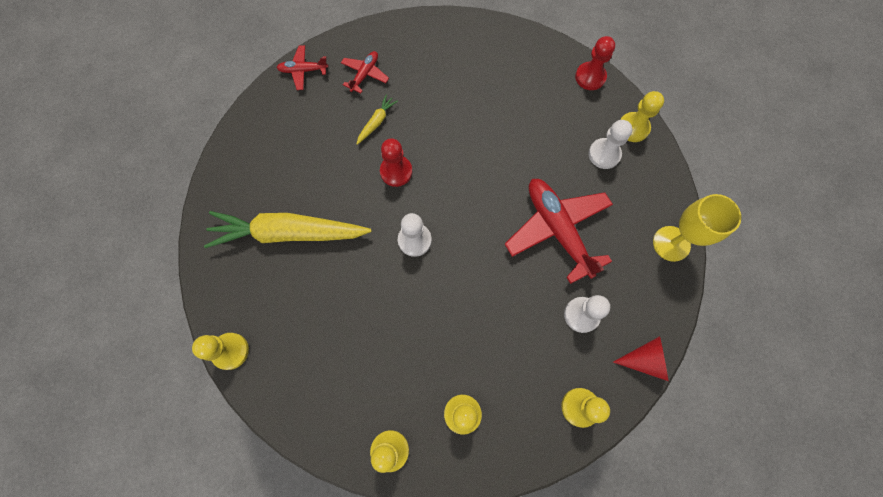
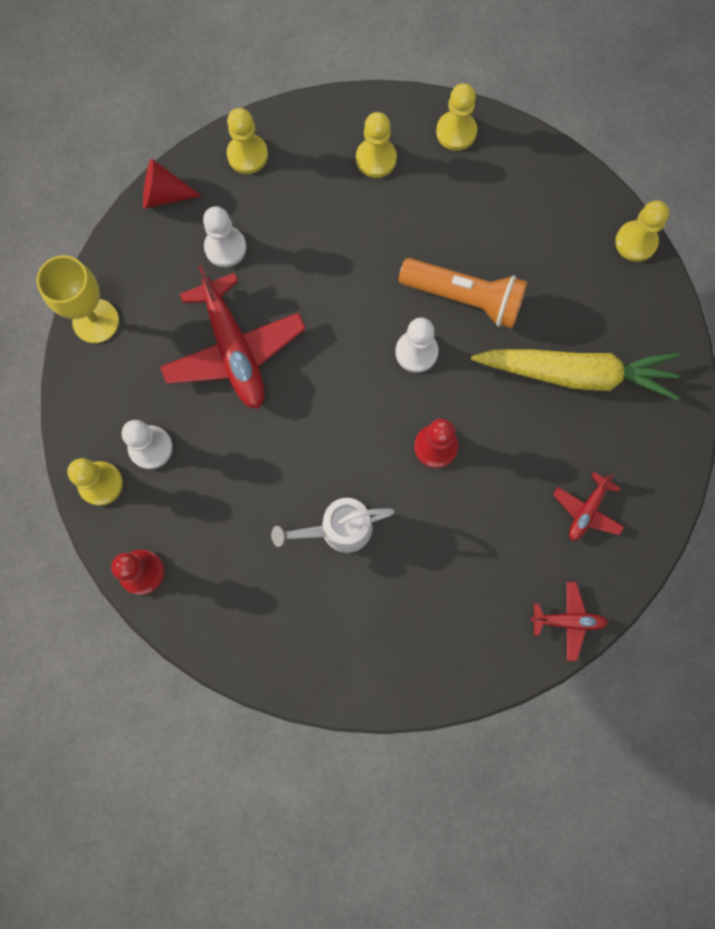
camera: 175 degrees left, 5 degrees up
(365, 74) = (475, 606): red plane -> red plane (587, 510)
(376, 122) = (460, 524): yellow carrot -> none
(377, 288) = (464, 298): none -> orange flashlight
(461, 112) = (338, 529): none -> white watering can

